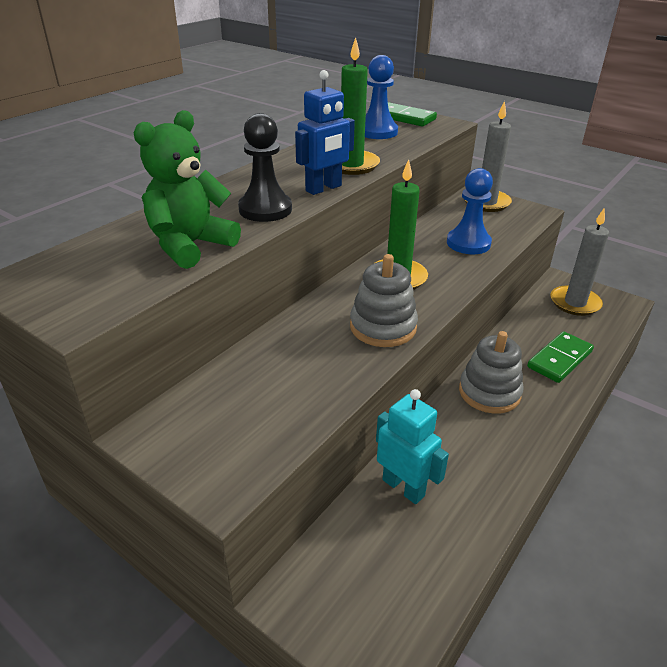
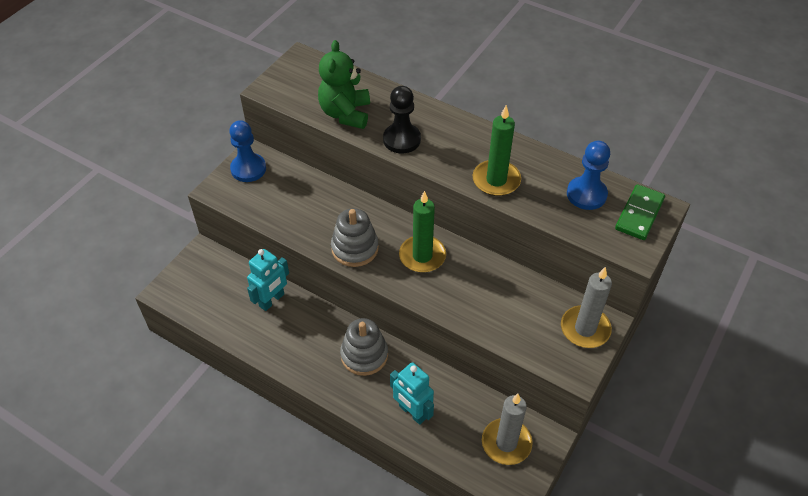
camera: 85 degrees right, 15 degrees up
(190, 246) = (345, 113): green teddy bear -> green teddy bear turned 120 degrees counterclockwise
(324, 188) = (444, 167): blue robot -> none
(468, 243) = (491, 307): blue pawn -> blue pawn (248, 169)
(559, 359) = (412, 412): green domino -> turquoise robot

